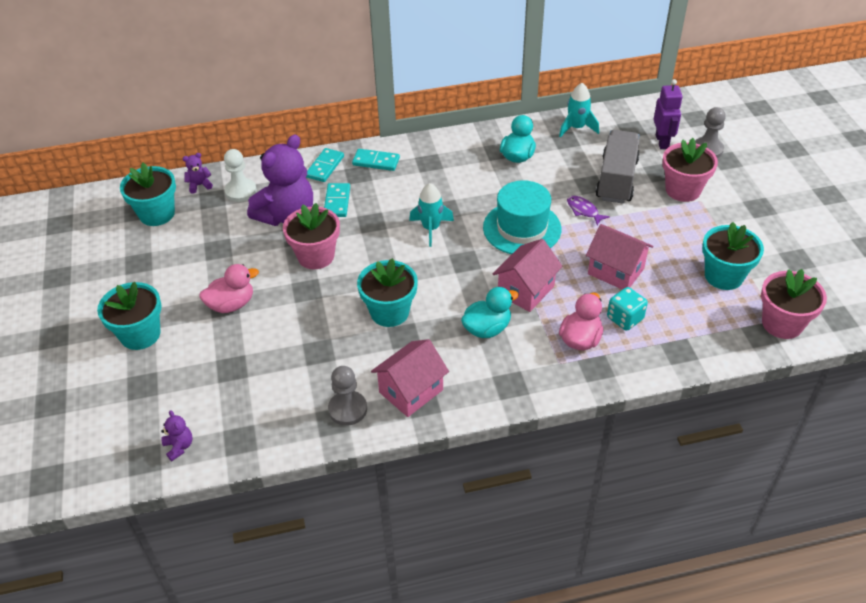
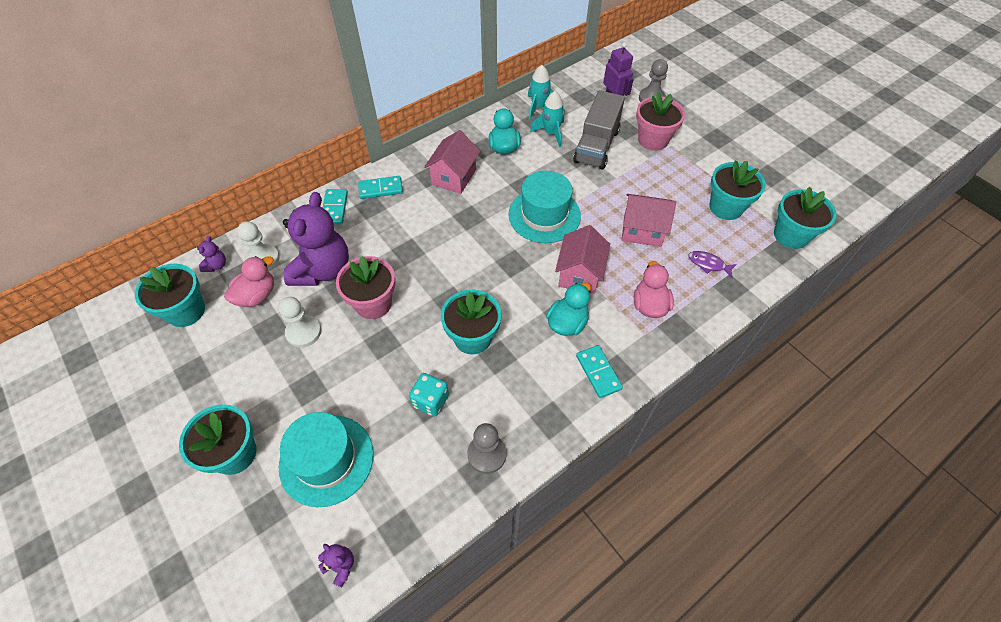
camera: 25 degrees left, 10 degrees up
(199, 185) = (216, 265): purple teddy bear -> purple teddy bear turned 150 degrees clockwise
(210, 365) = (326, 459): none -> turquoise hat
(231, 304) = (315, 384): pink duck -> pink duck (257, 295)
(243, 260) = (303, 332): none -> white pawn
(337, 202) = (365, 241): turquoise domino -> turquoise domino (598, 372)
(411, 391) = (534, 411): pink house -> pink house (454, 177)
(431, 229) = (466, 240): turquoise rocket -> turquoise rocket (551, 133)
(583, 210) = (586, 182): purple fish -> purple fish (708, 264)
(616, 180) = (596, 146): grey truck -> grey truck turned 150 degrees counterclockwise
(625, 318) = (673, 272): turquoise dice -> turquoise dice (430, 401)
(782, 323) = (791, 235): pink flower pot -> turquoise flower pot

